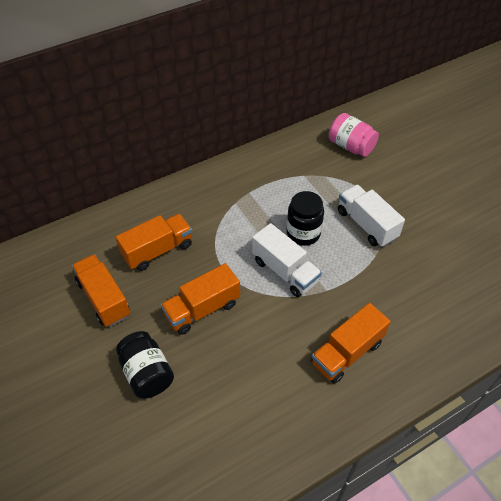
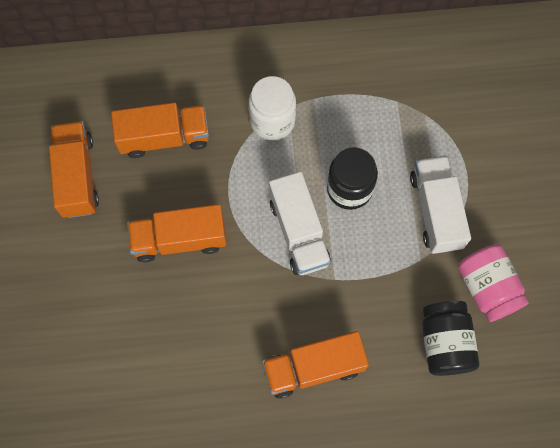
camera: 25 degrees right, 20 degrees up
(147, 373) = (86, 291): black jar -> black jar (445, 343)
(229, 214) = (272, 121): none -> white jar
(351, 146) = (486, 81): pink jar -> pink jar (487, 287)

